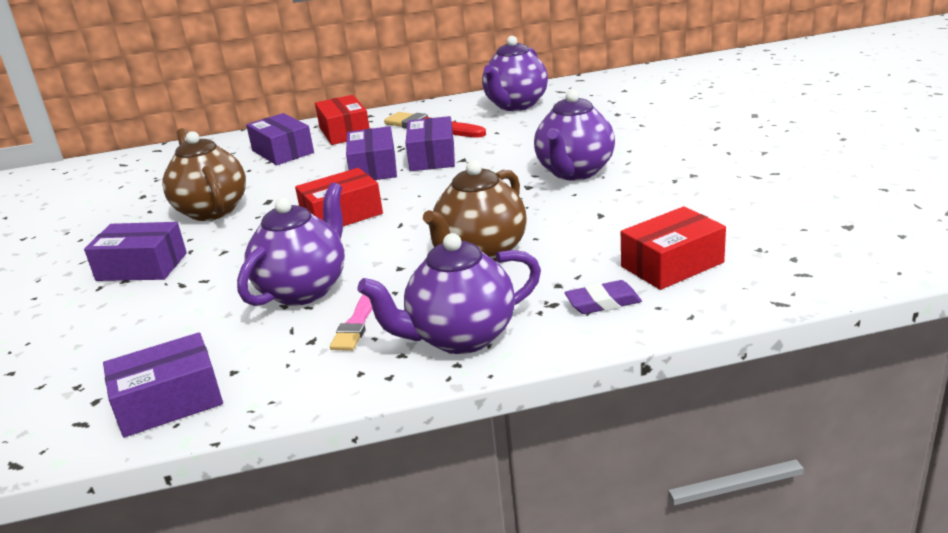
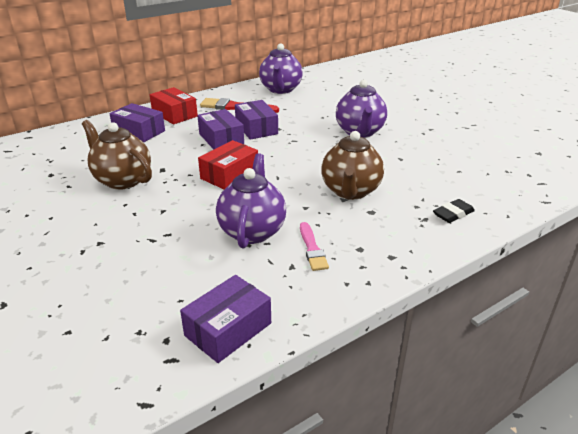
camera: 25 degrees left, 5 degrees up
(142, 267) = (105, 230): purple box -> none
(460, 337) = (389, 249): purple teapot -> none
(603, 303) = (453, 214): purple eraser -> black eraser
(672, 264) = (469, 185): red box -> none

